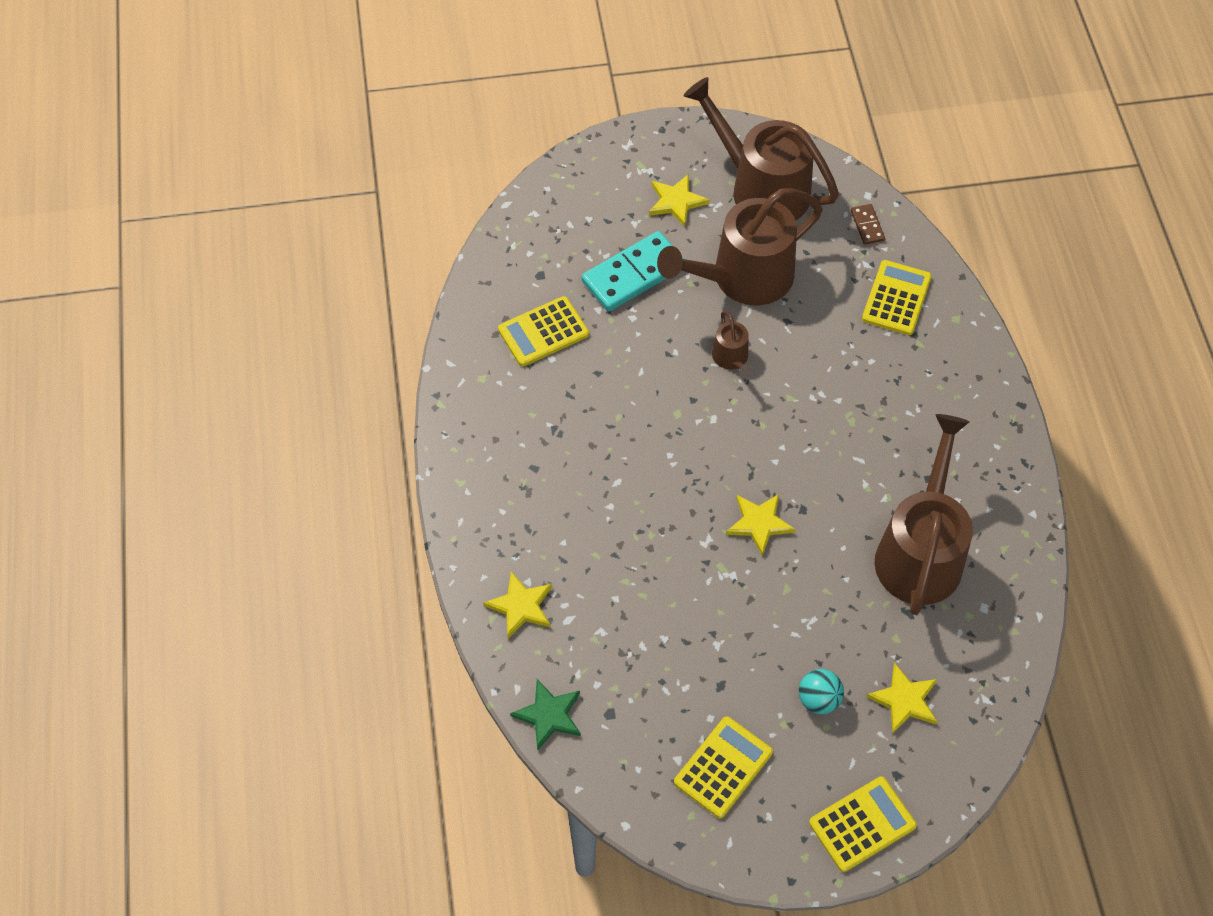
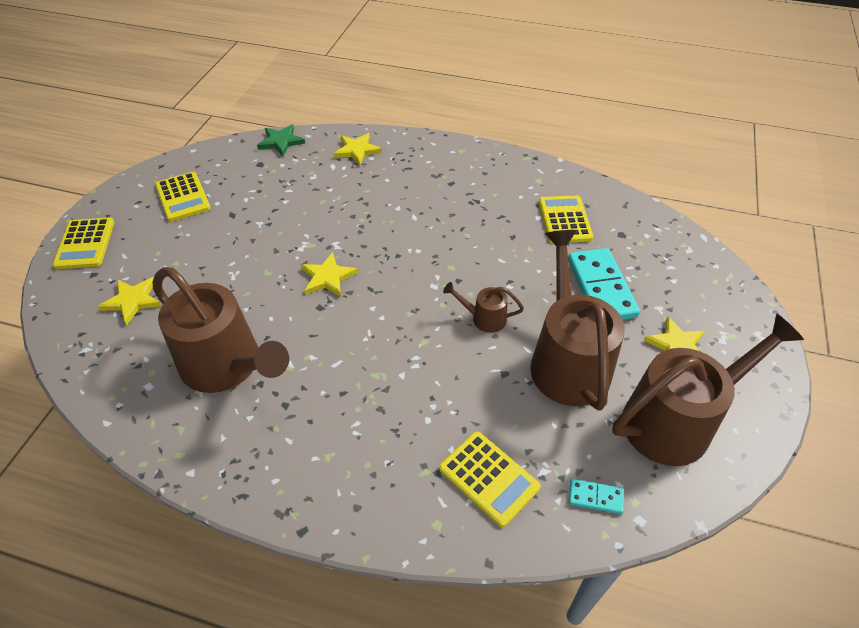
camera: 115 degrees right, 10 degrees down
(818, 699) = (178, 256): turquoise ball -> none
(867, 225) = (595, 497): brown domino -> turquoise domino

